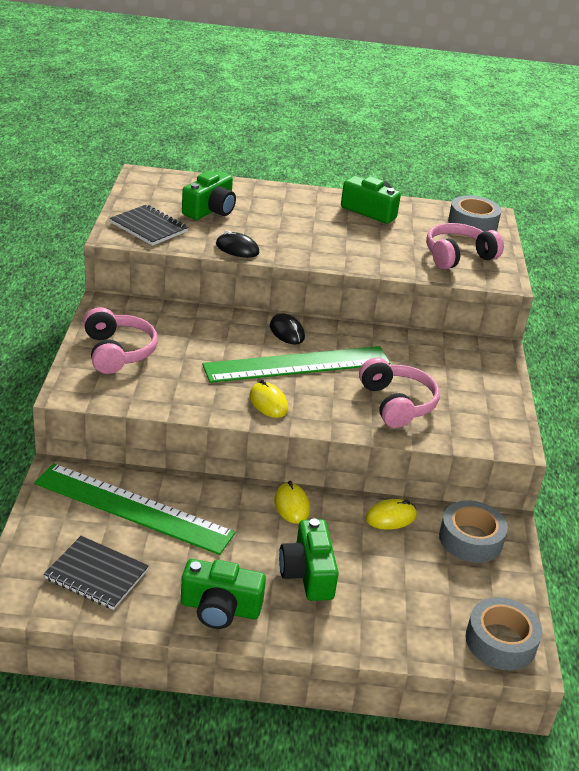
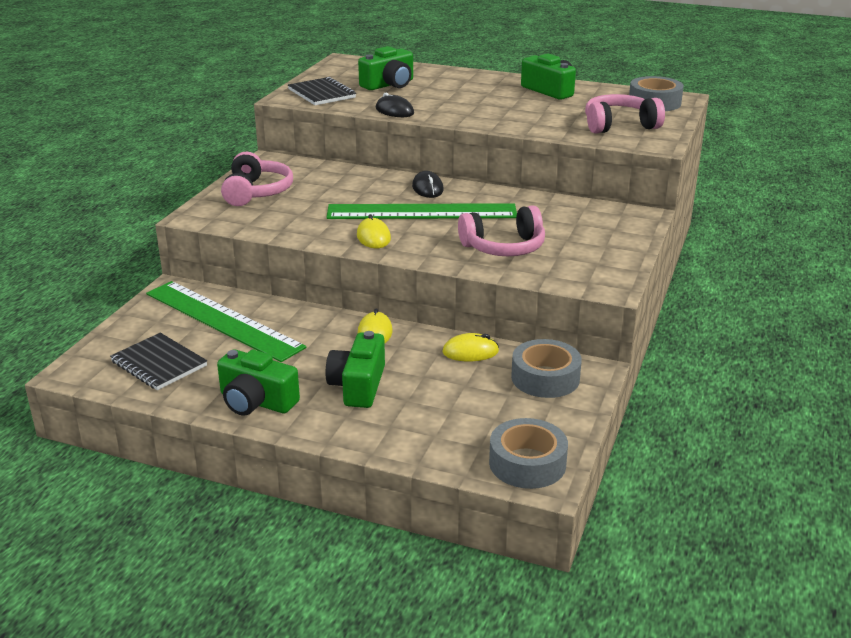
camera: 20 degrees right, 5 degrees down
(397, 404) = (504, 247): pink headphones -> pink headphones turned 75 degrees clockwise

